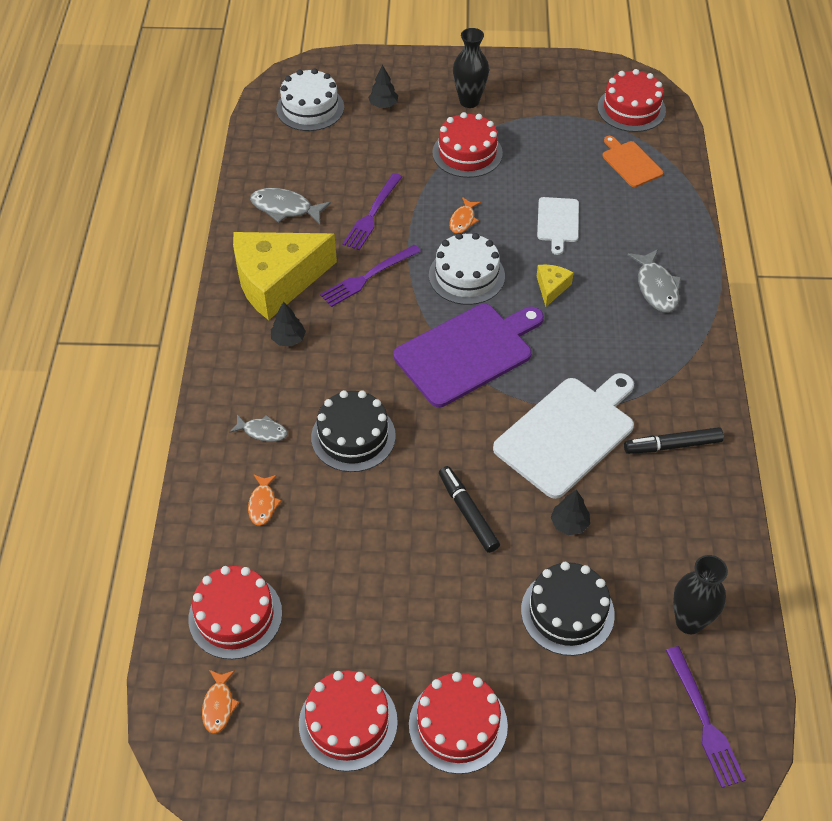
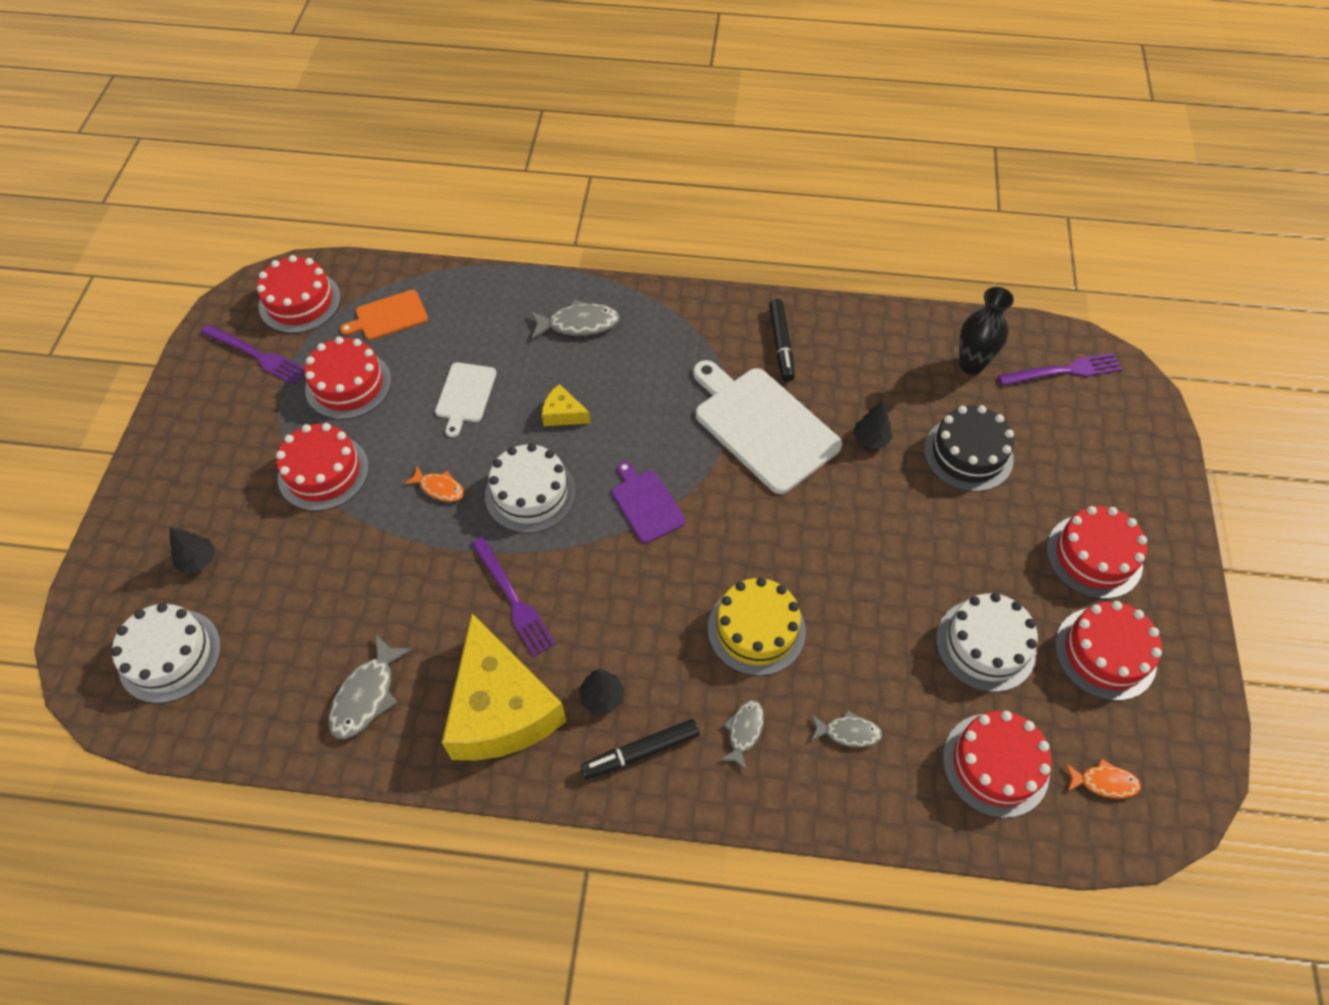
camera: 85 degrees left, 5 degrees up
(263, 504) = (848, 732): orange fish -> grey fish
(350, 615) = (985, 645): none -> white cake
(353, 436) = (756, 629): black cake -> yellow cake
(372, 214) = (404, 587): purple fork -> purple fork (256, 355)
(467, 352) = (646, 504): purple cutting board -> purple cutting board, size x0.53
(468, 513) = (859, 524): black marker -> black marker (641, 752)
(469, 101) = (227, 460): black vase -> none
(553, 152) = (348, 384): none -> red cake
(558, 222) = (465, 395): white cutting board -> white cutting board turned 90 degrees clockwise

